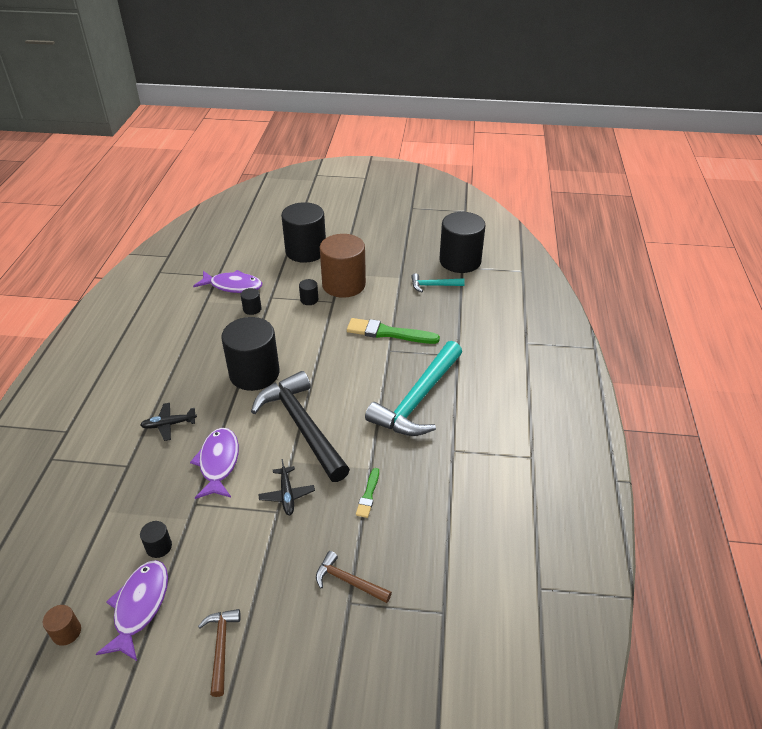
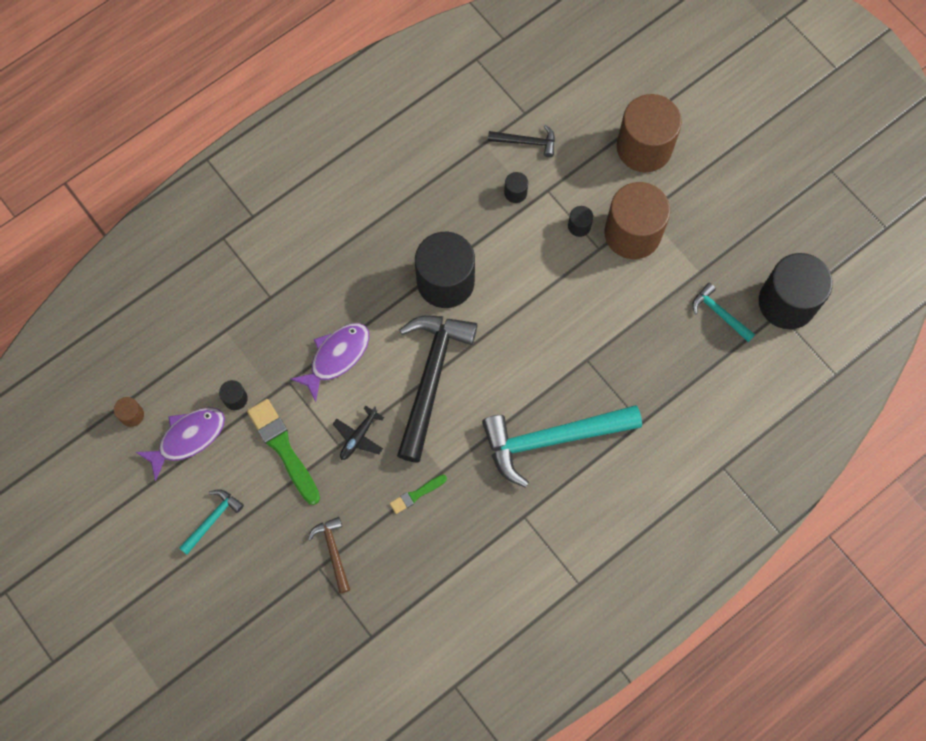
camera: 45 degrees right, 30 degrees up
(169, 424) = (332, 280): black plane -> none
(221, 647) = (212, 519): brown hammer -> turquoise hammer
(233, 286) = (526, 142): purple fish -> black hammer
(305, 251) = (644, 147): black cylinder -> brown cylinder
(389, 333) = (608, 338): green brush -> green brush (283, 449)

